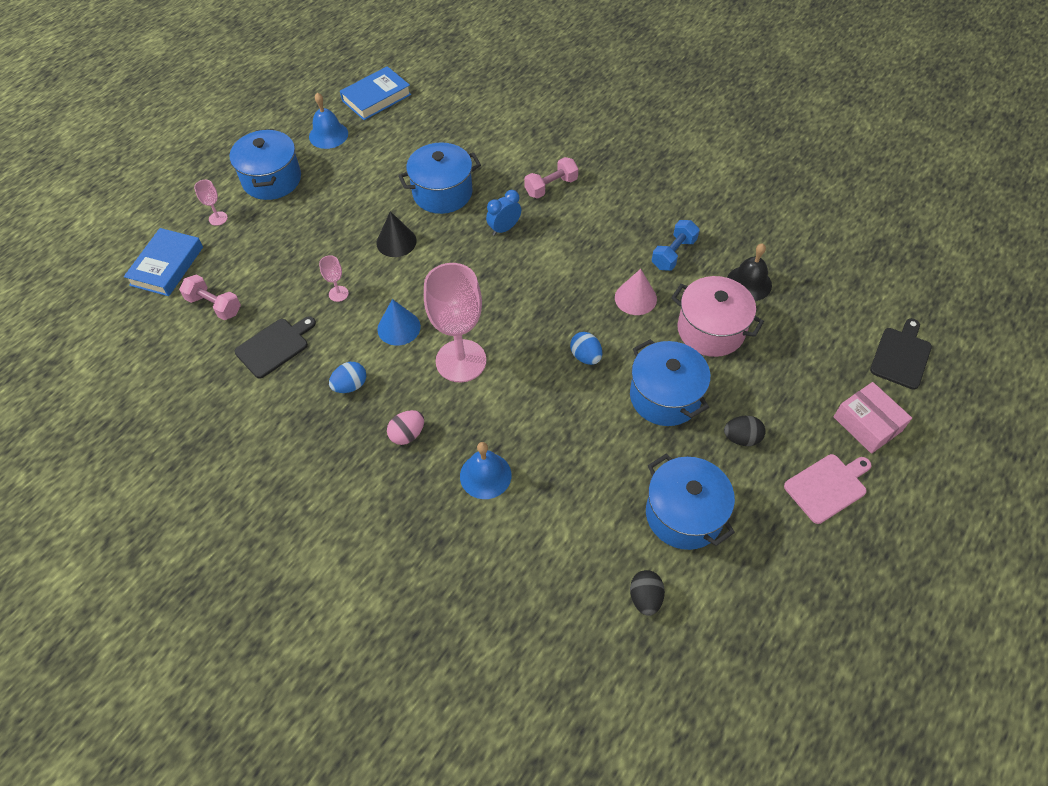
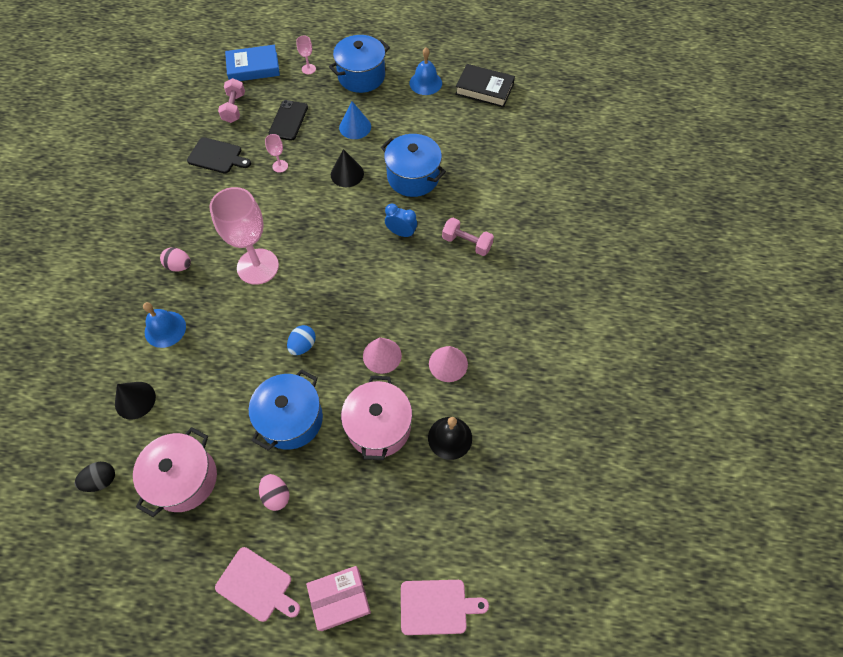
camera: 60 degrees right, 5 degrees up
(278, 263) = (288, 120): none -> black phone
(350, 385) = (205, 213): blue egg -> none
(376, 97) = (484, 89): blue book -> black book
(399, 327) = (268, 215): blue cone -> blue cone (355, 127)
(561, 534) = (135, 400): none -> black cone
(673, 254) = (448, 364): blue dumbbell -> pink cone
(684, 514) = (184, 479): blue pot -> pink pot
(741, 438) = (276, 495): black egg -> pink egg
(867, 424) = (340, 599): pink box -> pink box turned 45 degrees clockwise
(901, 355) = (437, 606): black cutting board -> pink cutting board

